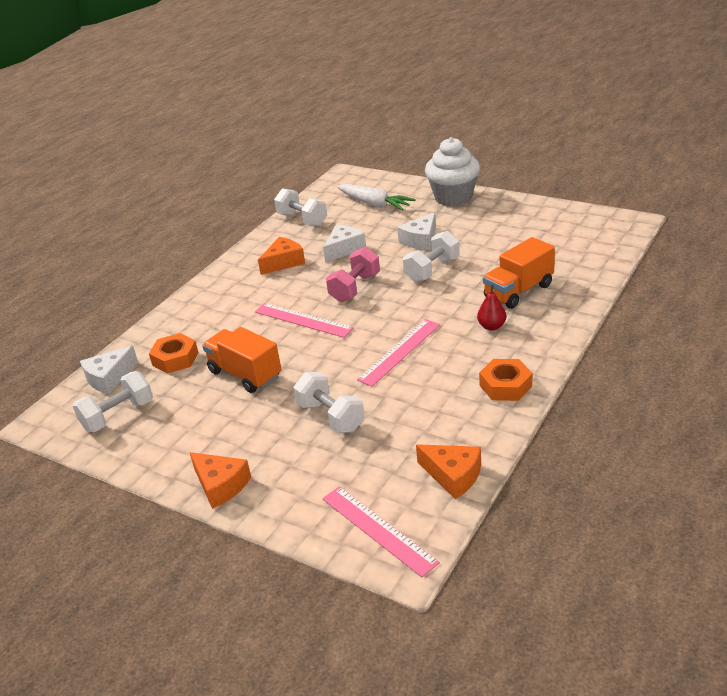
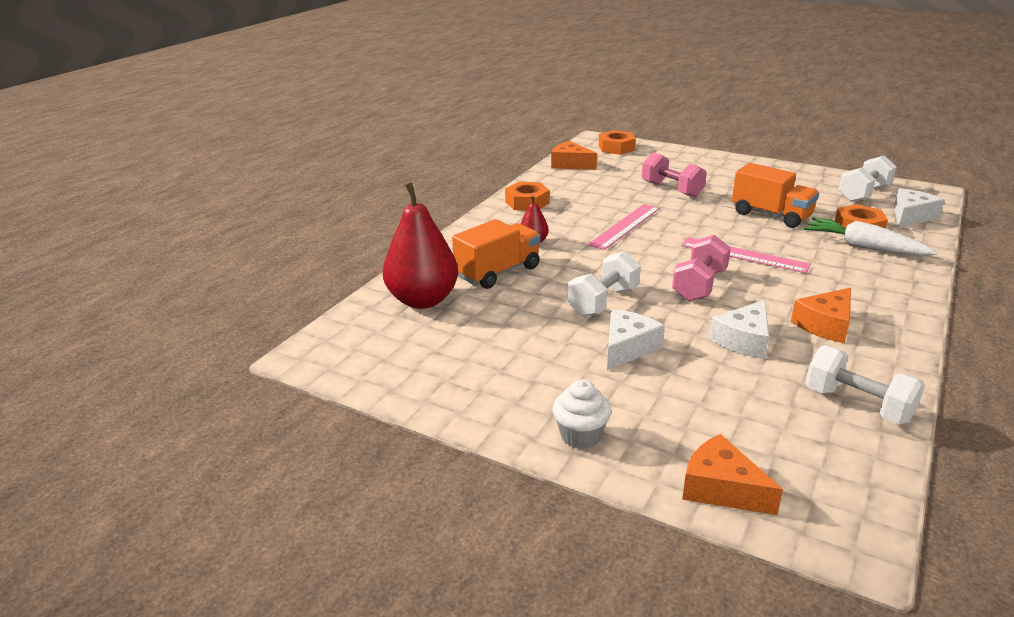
camera: 175 degrees right, 5 degrees down
(220, 485) = (734, 162): orange cheese -> orange cheese (721, 488)
(331, 416) = (671, 190): white dumbbell -> pink dumbbell
(374, 204) = (734, 433): white carrot -> white carrot (864, 247)
(378, 530) = (616, 148): pink ruler -> orange nut
(453, 197) = (580, 436): white cupcake -> white cupcake, size x0.55
(572, 263) = (423, 300): none -> red pear

